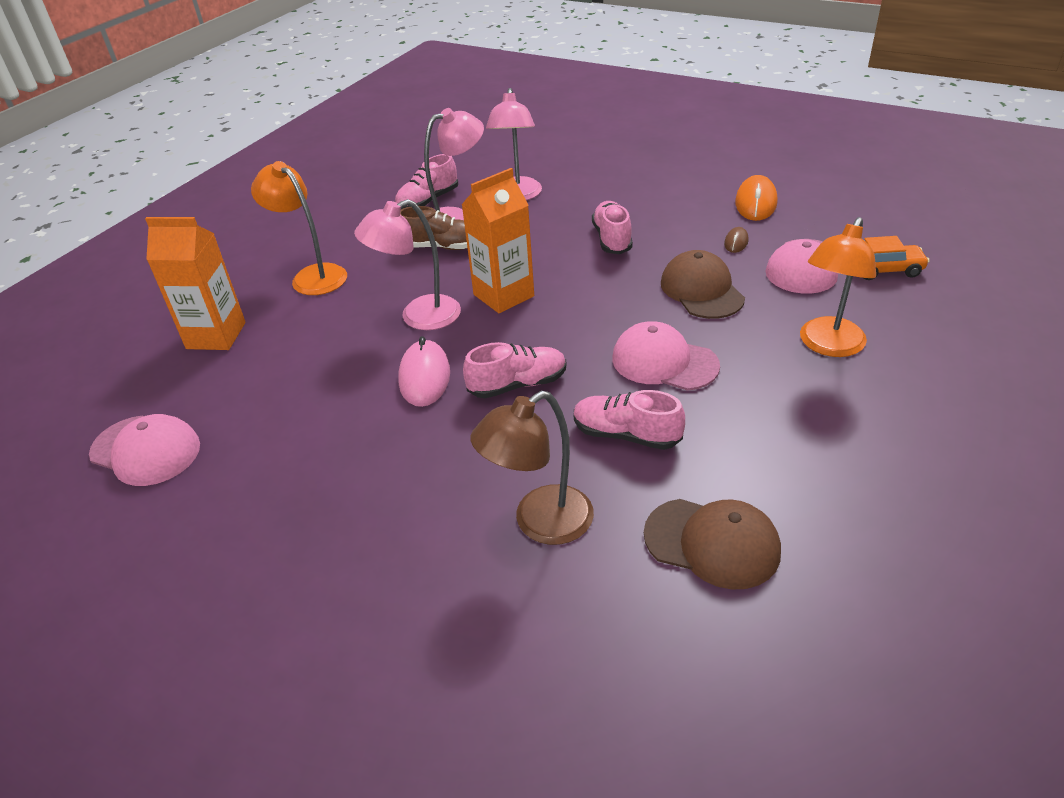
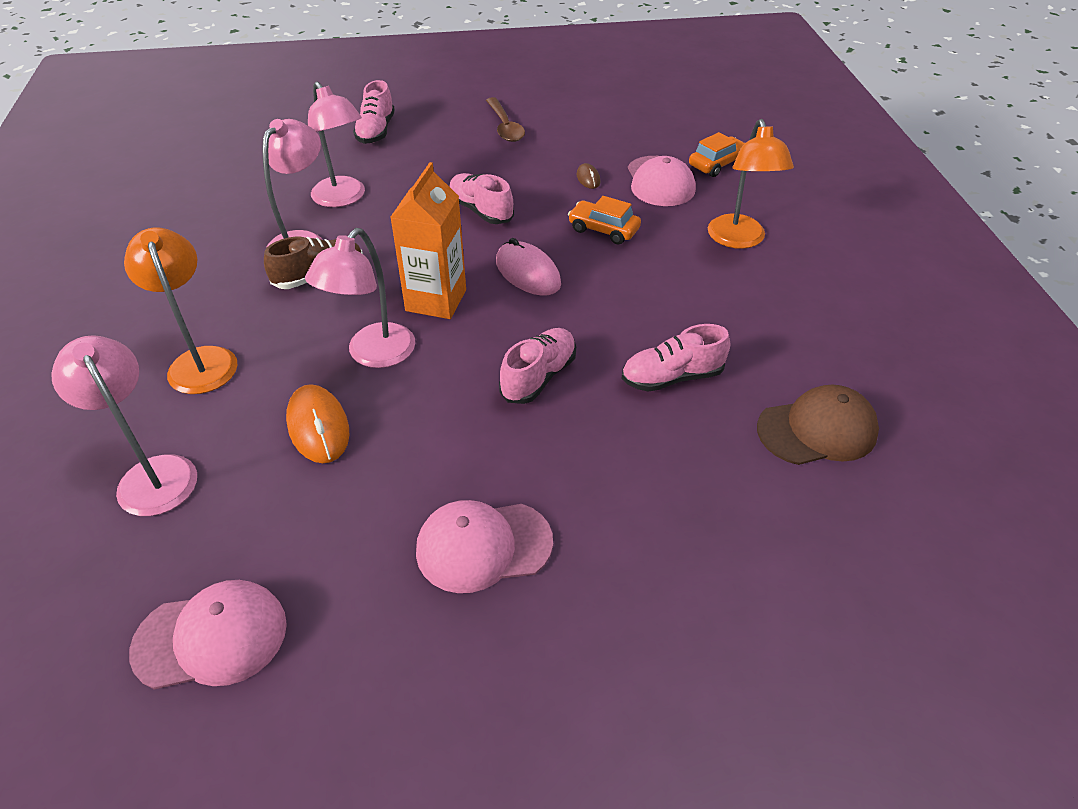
camera: 40 degrees left, 5 degrees up
(216, 335) = (152, 474): orange carton -> pink lamp
(312, 275) = (200, 360): orange lamp -> orange lamp turned 60 degrees clockwise
(424, 377) = (444, 409): pink mouse -> pink mouse (527, 273)
(428, 201) = (250, 234): pink shoe -> pink shoe (376, 131)
(540, 523) = (684, 485): brown lamp -> none
(664, 362) = (637, 303): pink cap -> pink cap (483, 546)
(701, 290) = (603, 230): brown cap -> orange car
(707, 177) = (505, 127): none -> brown spoon
(755, 203) = (568, 138): orange mouse -> orange mouse (318, 427)

